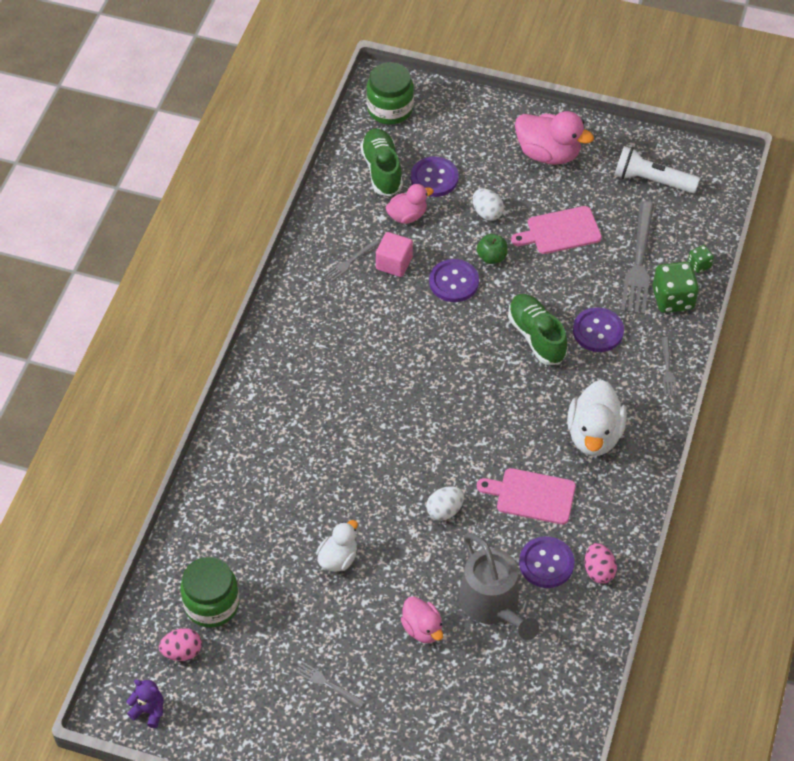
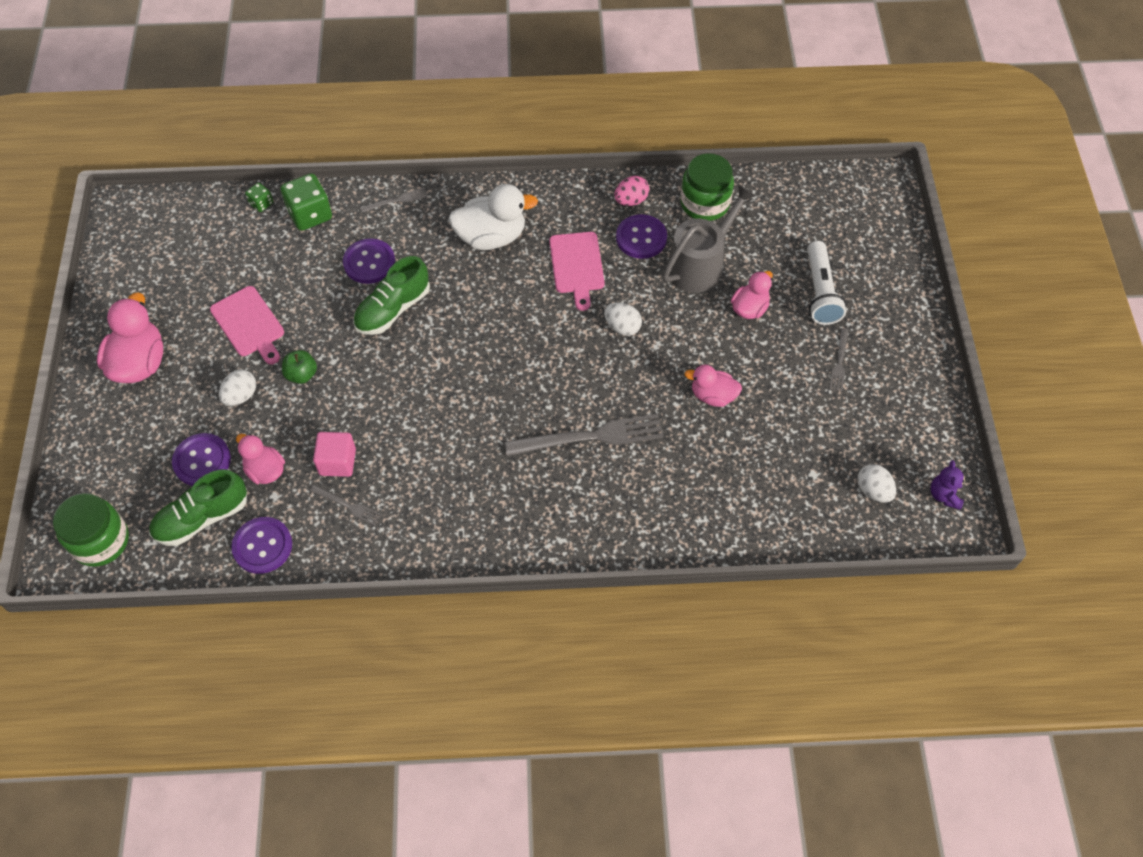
camera: 110 degrees left, 5 degrees up
(182, 652) = (873, 490): pink egg -> white egg
(211, 604) = (812, 484): green jar -> green jar (704, 203)
(338, 558) = (712, 395): white duck -> pink duck
(454, 282) = (346, 399): purple button -> purple button (262, 546)
(638, 262) = (272, 250): grey fork -> grey fork (590, 437)
(652, 180) = (158, 264): white flashlight -> white flashlight (820, 292)

